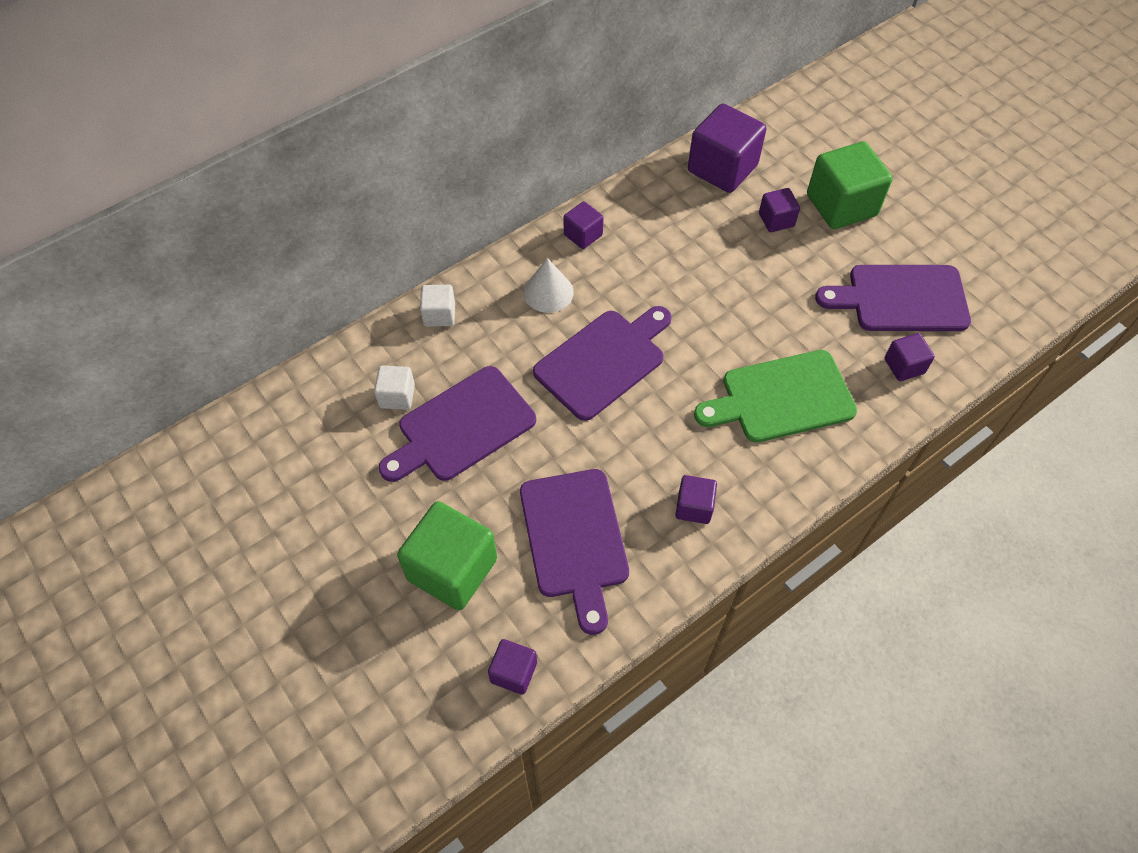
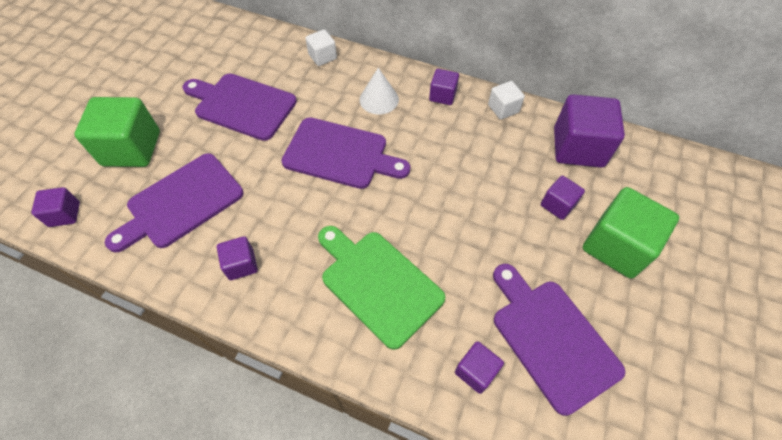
camera: 60 degrees right, 0 degrees up
(397, 396) = (248, 66): white cube -> white cube (503, 108)

